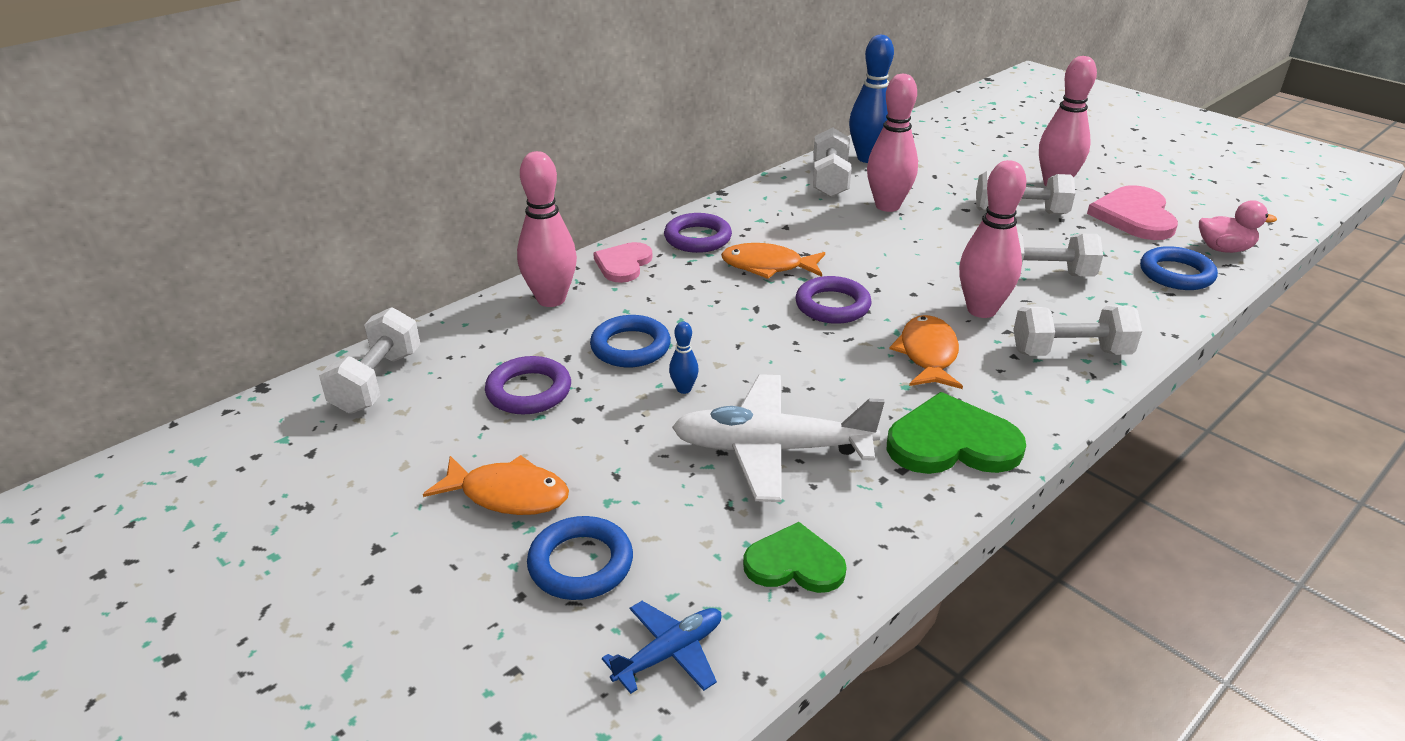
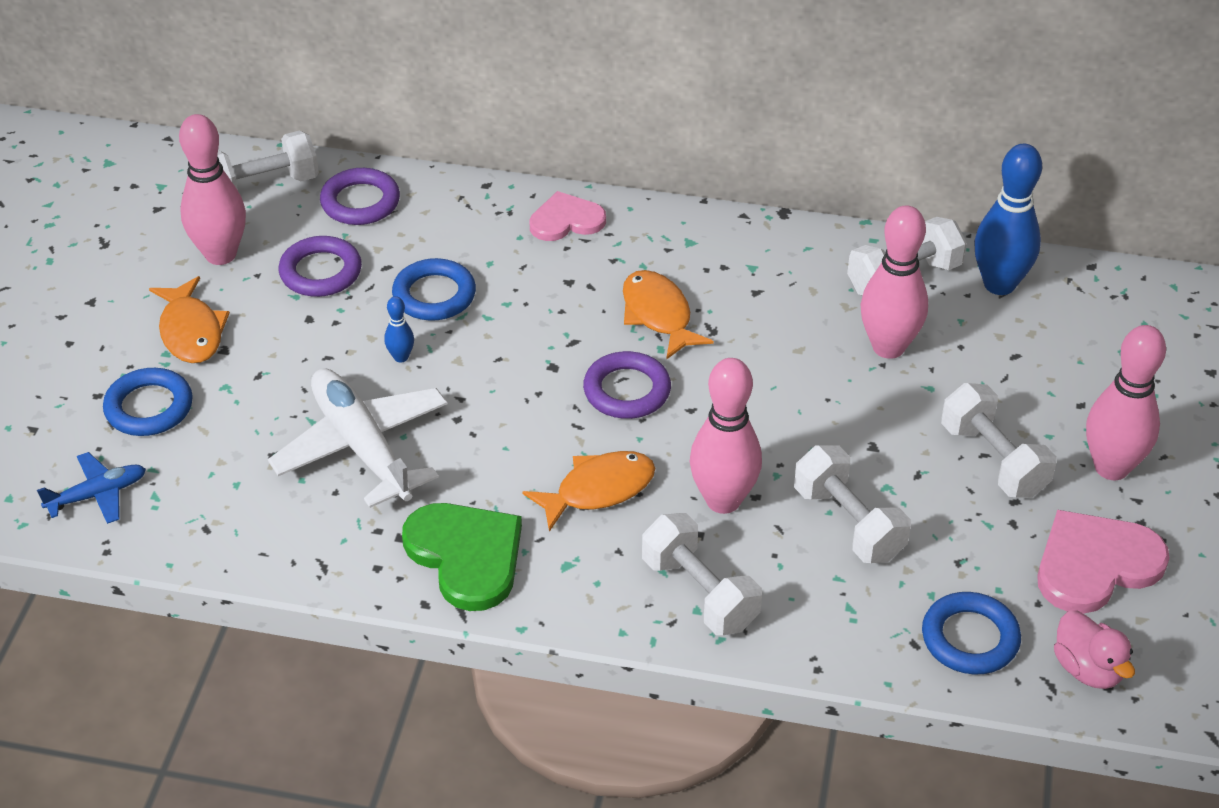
camera: 55 degrees right, 10 degrees up
(551, 299) = (463, 209): pink bowling pin -> pink bowling pin (221, 254)
(670, 653) = (98, 494): blue plane -> blue plane turned 45 degrees counterclockwise
(697, 238) = (665, 243): purple ring -> purple ring (360, 202)
(794, 563) = (233, 519): green heart -> none

